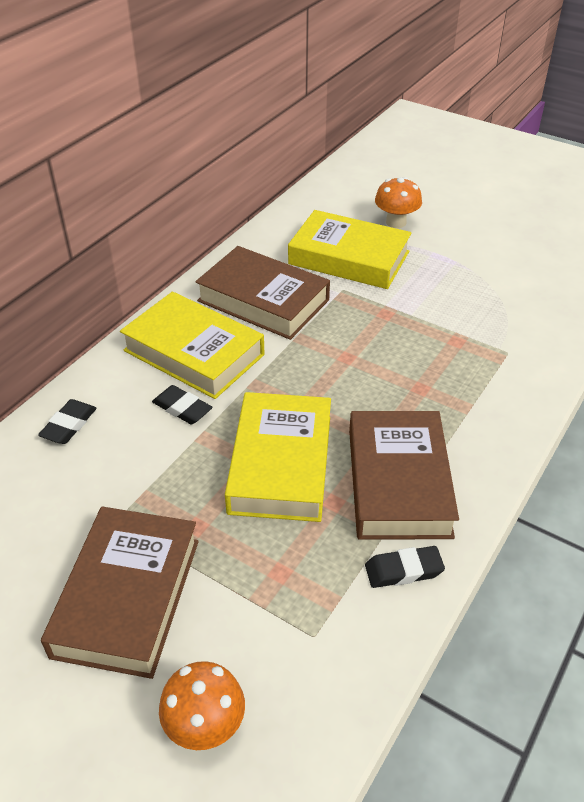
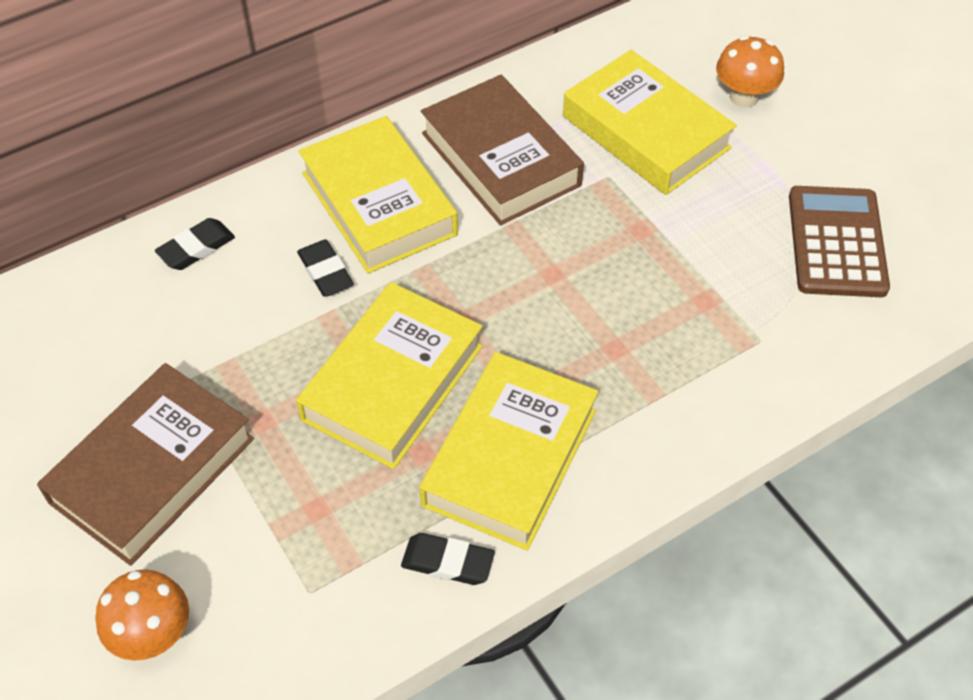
camera: 25 degrees right, 10 degrees up
(398, 482) = (510, 457): brown book -> yellow book
(511, 284) = (836, 242): none -> brown calculator

